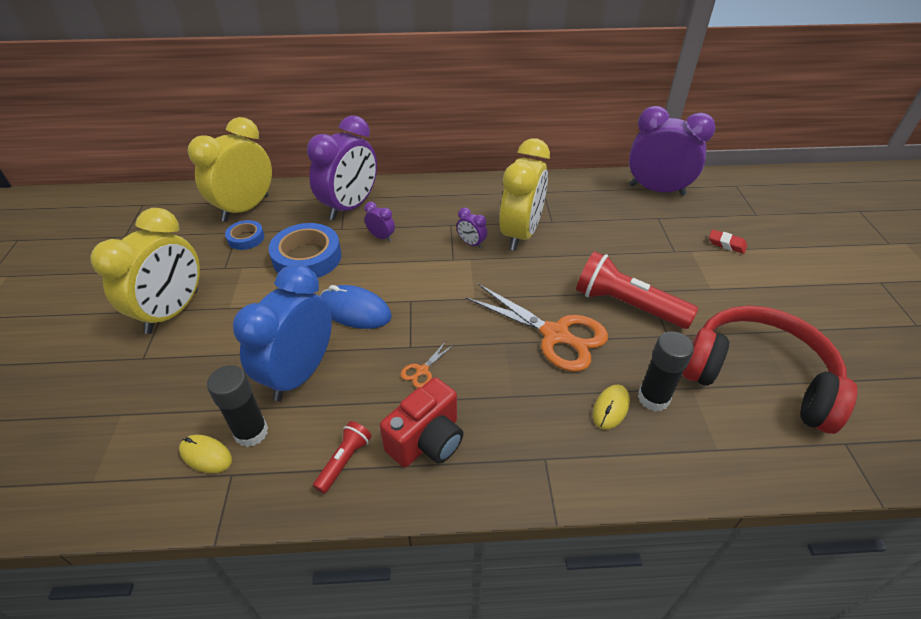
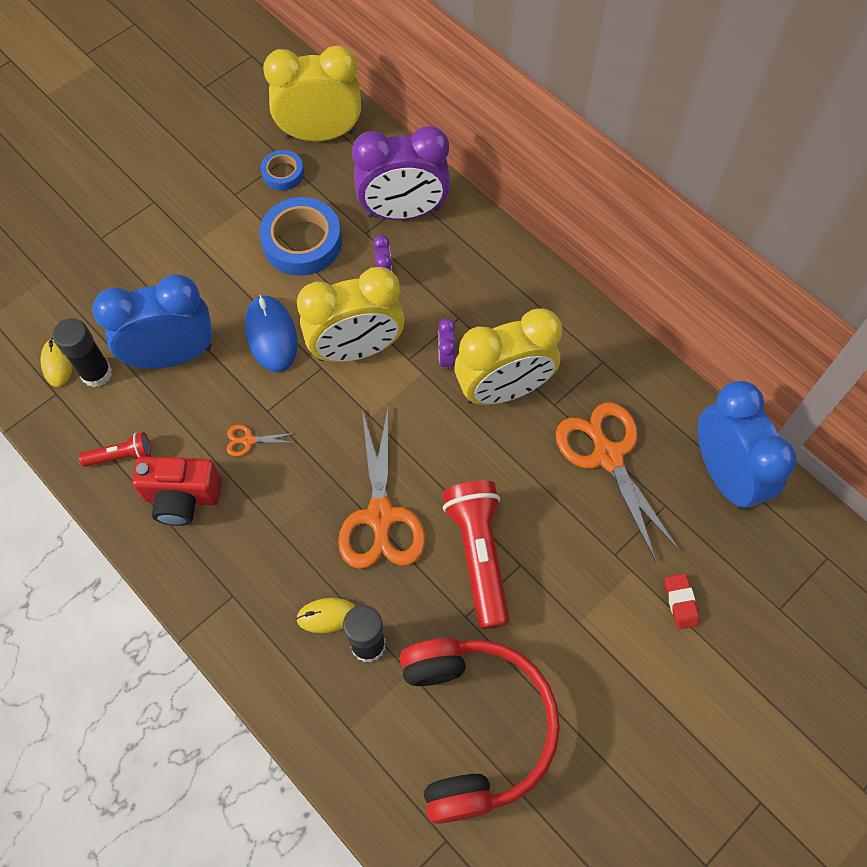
camera: 50 degrees right, 20 degrees up
(173, 312) = (158, 209): yellow clock -> yellow clock (356, 350)
(606, 220) = (607, 456): none -> orange scissors
(657, 190) = (724, 474): purple clock -> blue clock

